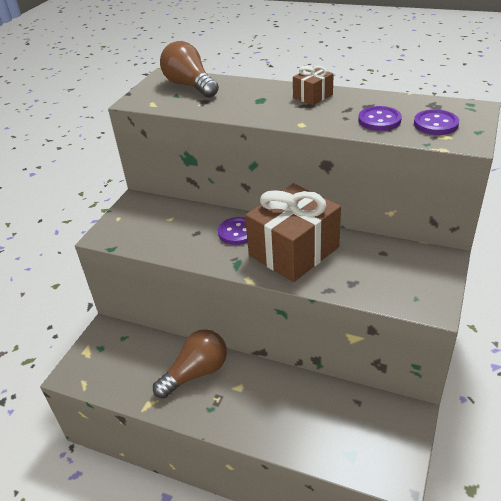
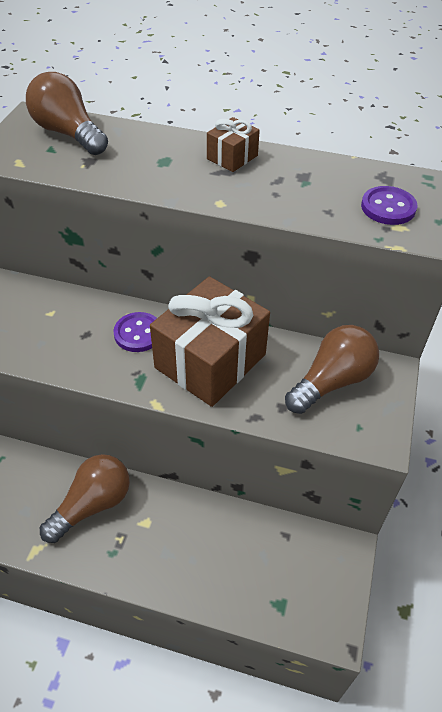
camera: 10 degrees left, 10 degrees up
(379, 120) = (318, 199): purple button -> none
(394, 266) = (331, 381): none -> brown light bulb

